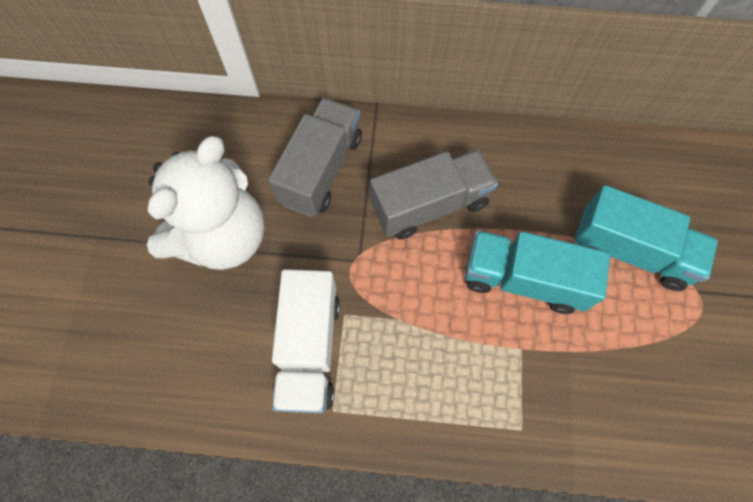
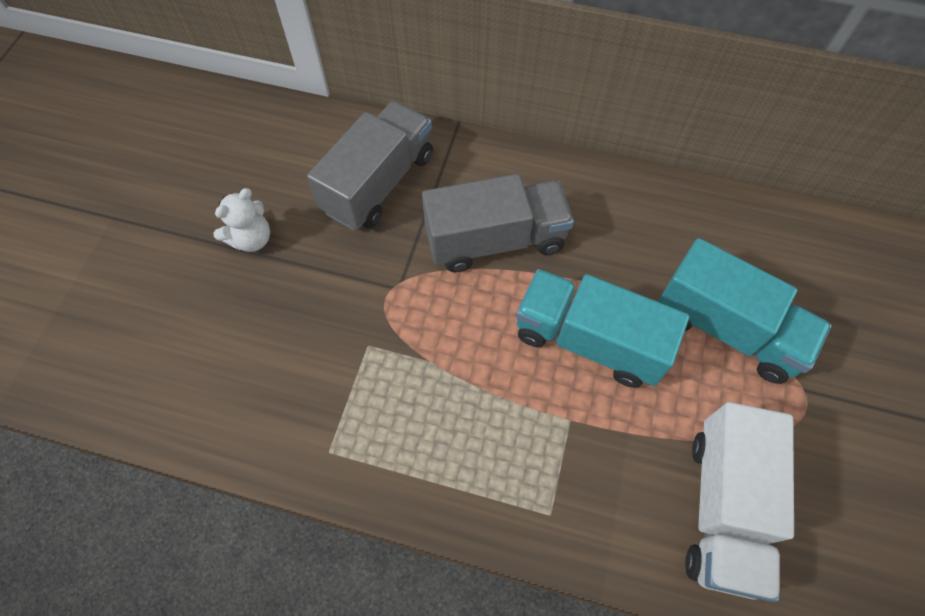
camera: 10 degrees right, 5 degrees down
(224, 237) = (251, 239): white teddy bear -> white teddy bear, size x0.43
(309, 348) = (318, 377): white truck -> white truck (723, 508)

